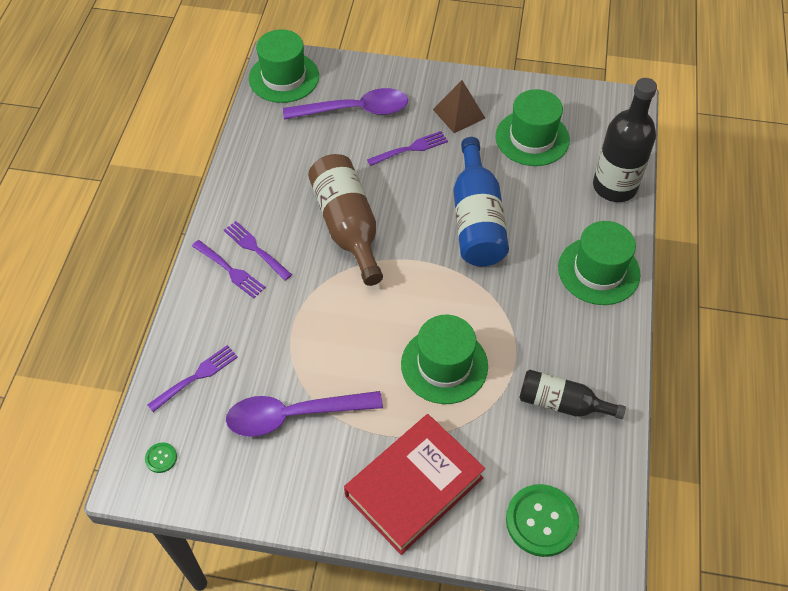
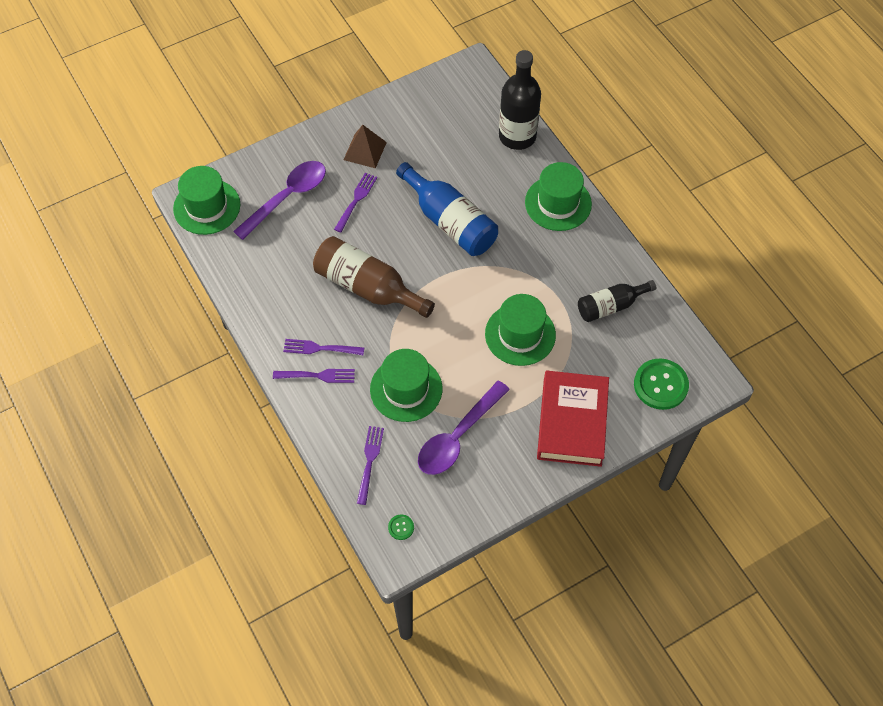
camera: 40 degrees left, 5 degrees up
(532, 138) = (432, 136): green hat -> green hat (406, 389)

